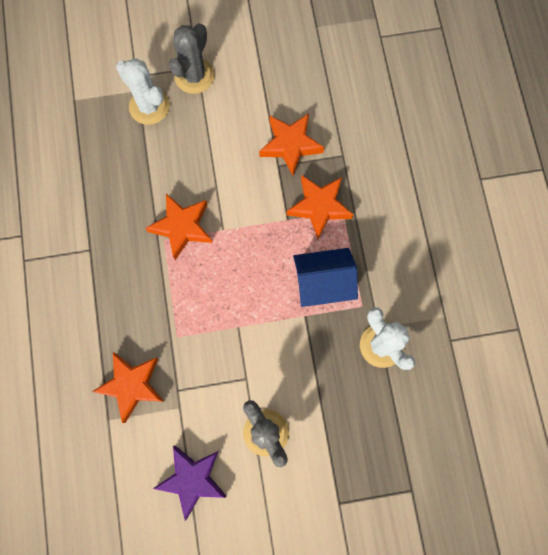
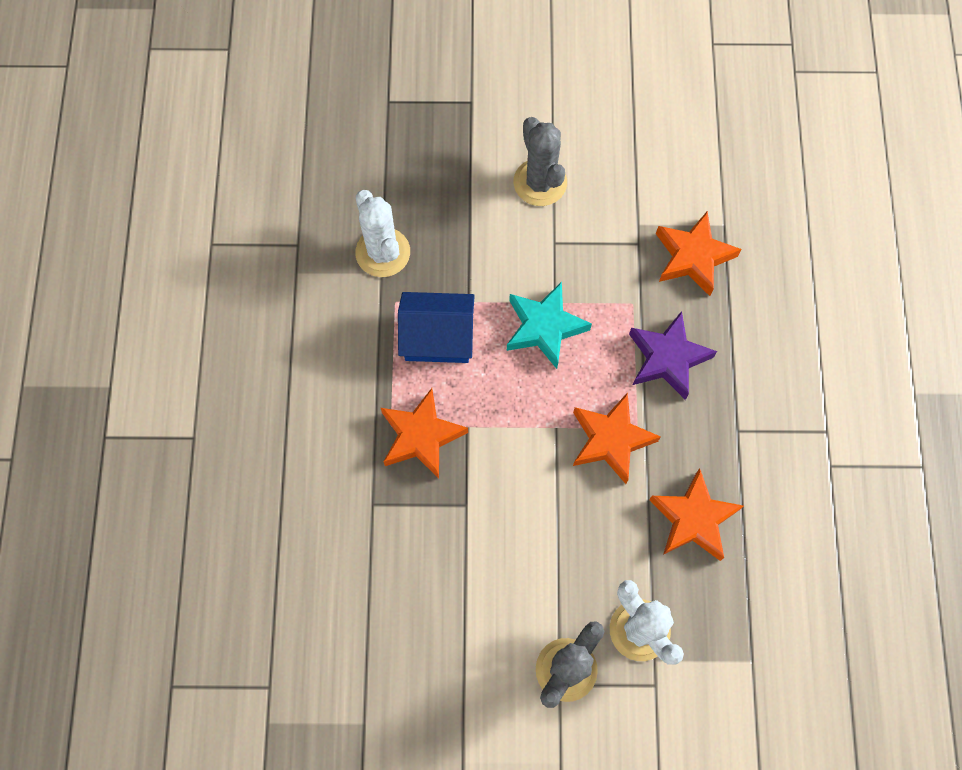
camera: 170 degrees left, 5 degrees down
(192, 479) = (631, 150): purple star -> purple star (667, 358)
(243, 305) = (544, 327): none -> turquoise star
(290, 145) = (442, 532): orange star -> orange star (693, 519)

